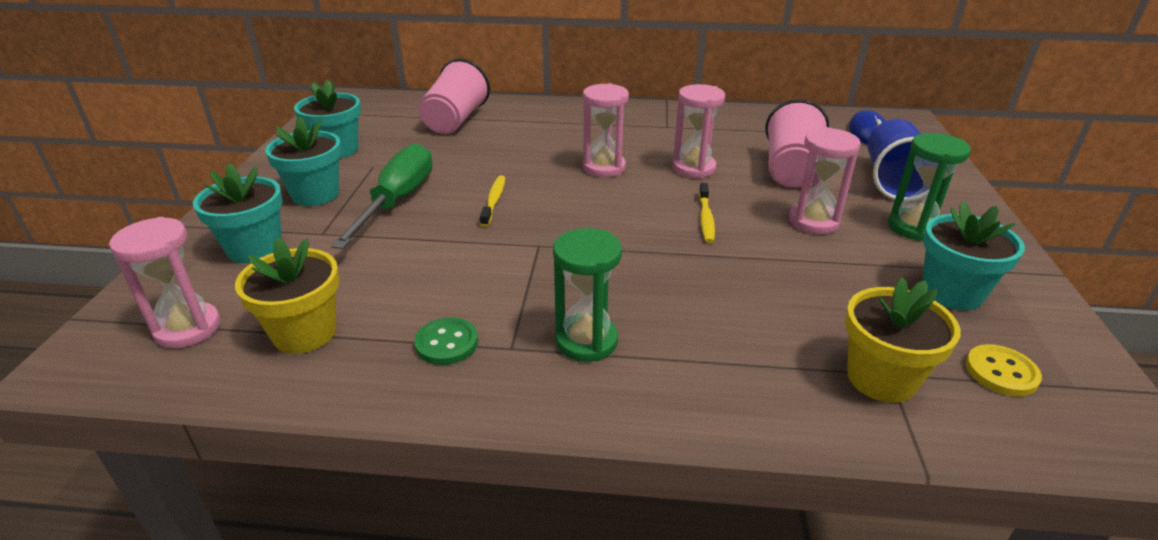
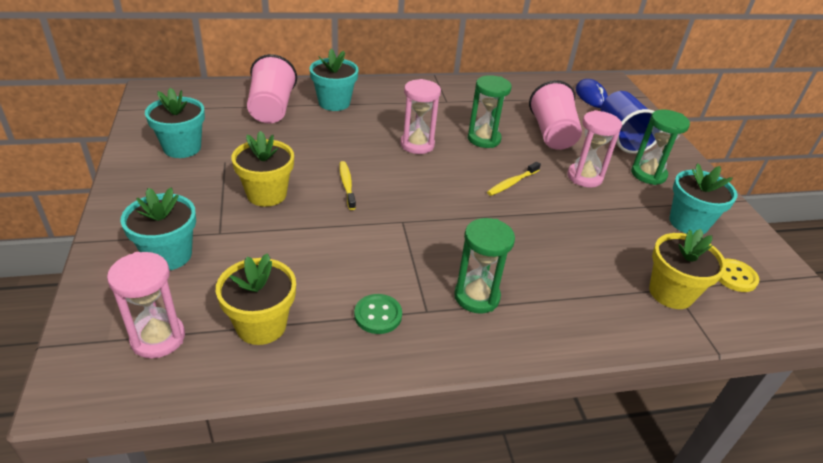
camera: 20 degrees left, 5 degrees up
(315, 194) = (190, 195): turquoise flower pot -> turquoise flower pot (334, 103)
(397, 201) = (266, 194): green screwdriver -> yellow flower pot
(693, 168) = (484, 139): pink hourglass -> green hourglass
(705, 218) = (512, 183): yellow toothbrush -> yellow toothbrush turned 60 degrees clockwise

